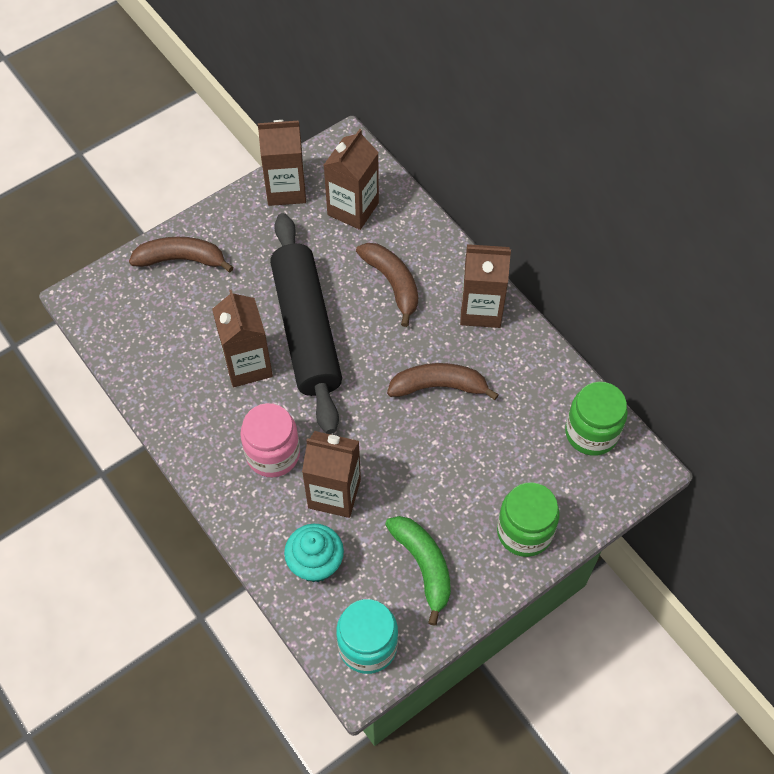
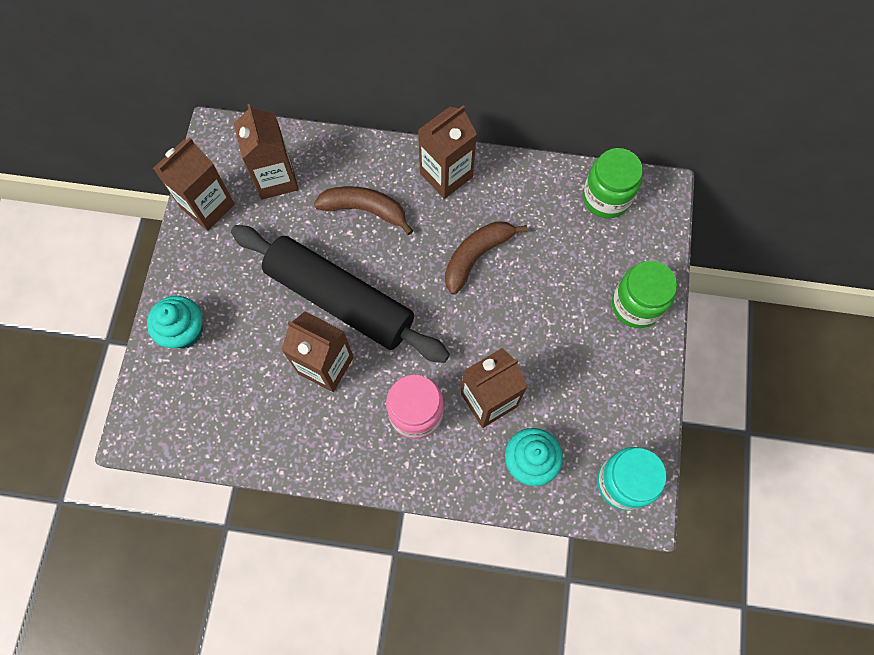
camera: 45 degrees left, 10 degrees up
(181, 259) = (184, 331): brown banana -> turquoise cupcake
(423, 566) = (599, 391): green banana -> none

